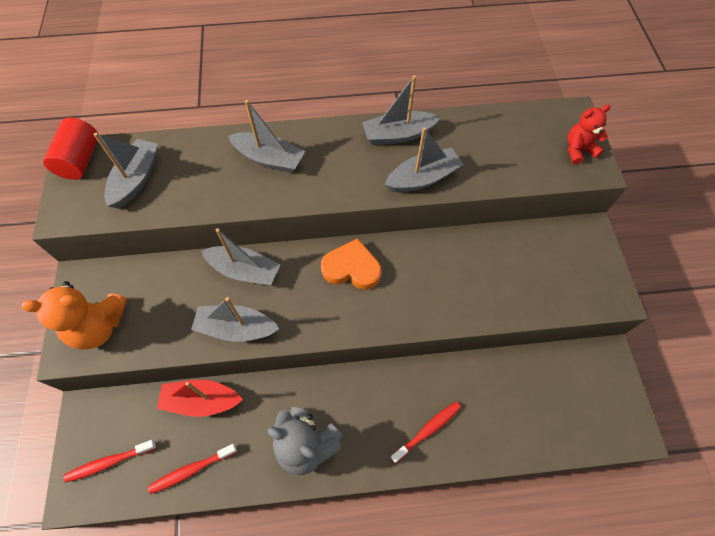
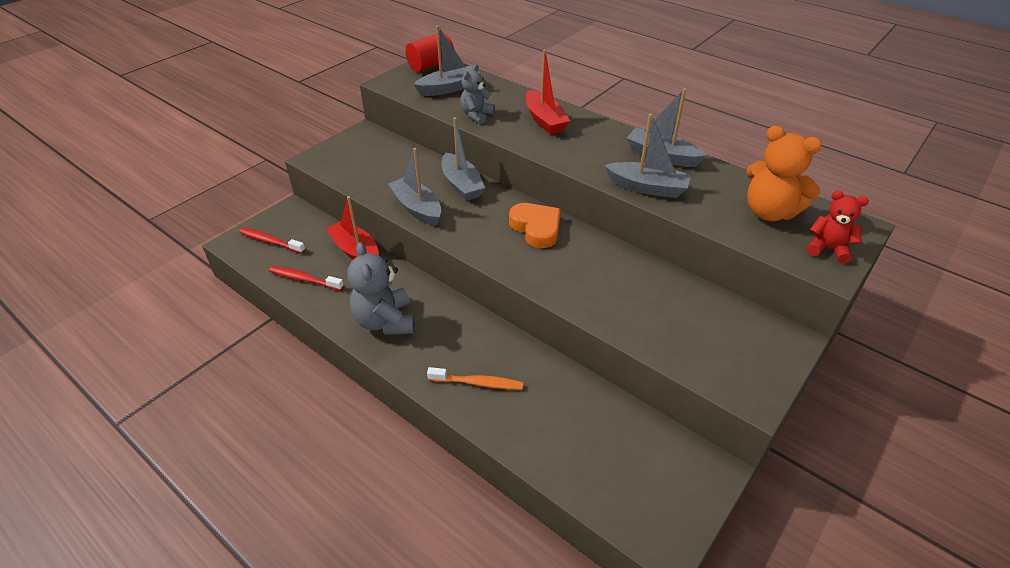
camera: 45 degrees right, 20 degrees down
(99, 326) = (345, 158): orange teddy bear -> orange teddy bear (769, 212)
(203, 196) = (476, 115): none -> grey teddy bear
(269, 159) = (545, 120): grey boat -> red boat
(427, 430) = (478, 383): red toothbrush -> orange toothbrush

